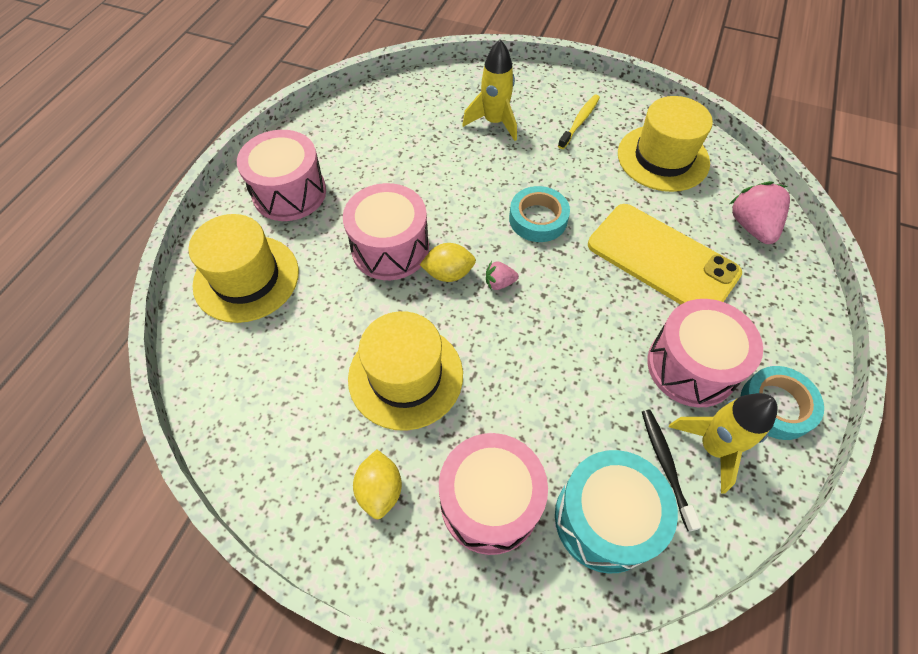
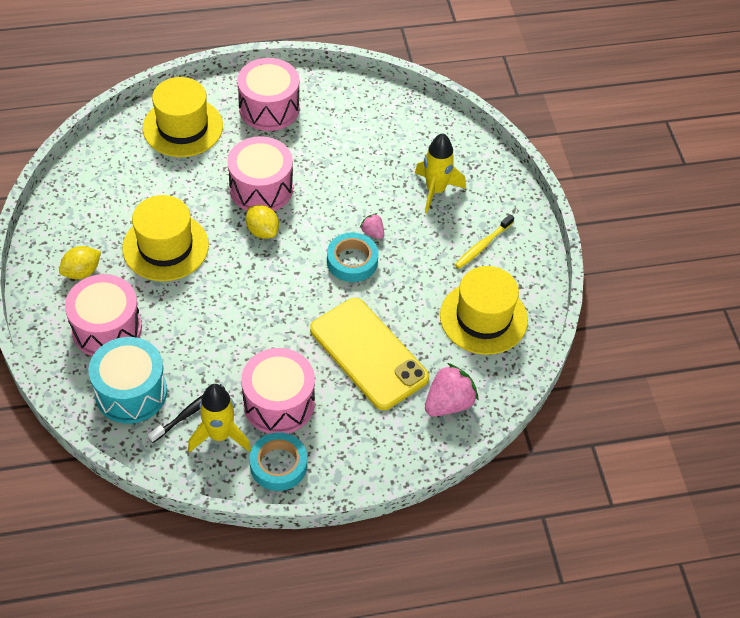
camera: 55 degrees right, 5 degrees down
(499, 283) = (275, 263): pink strawberry -> pink strawberry (372, 232)
(579, 121) = (482, 245): yellow toothbrush -> yellow toothbrush turned 135 degrees clockwise
(662, 259) = (368, 353): yellow phone -> yellow phone turned 45 degrees counterclockwise

